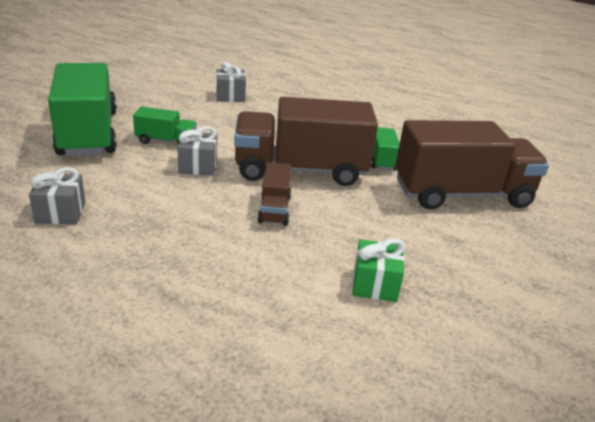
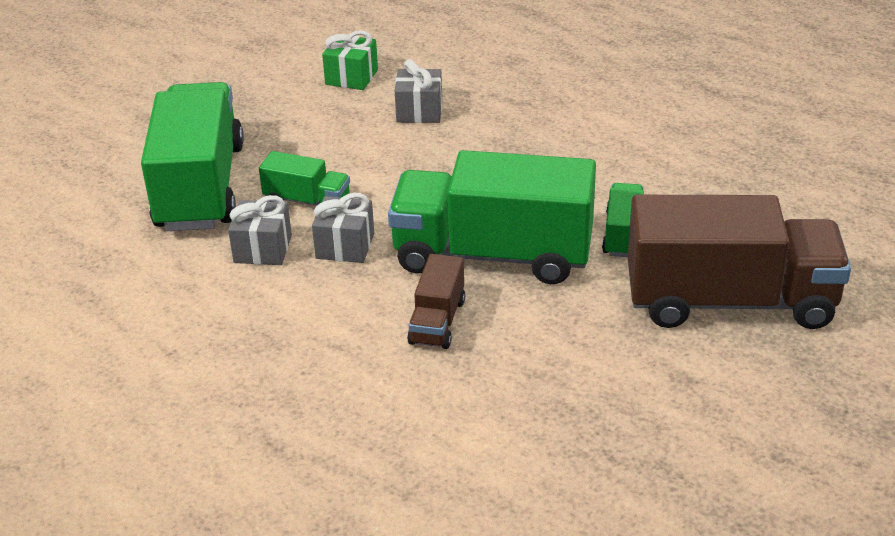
camera: 15 degrees right, 5 degrees up
(60, 212) = (154, 320): grey gift -> grey gift (263, 249)
(300, 170) = (492, 255): brown truck -> green truck
(375, 284) = (543, 443): green gift -> green gift (351, 77)

